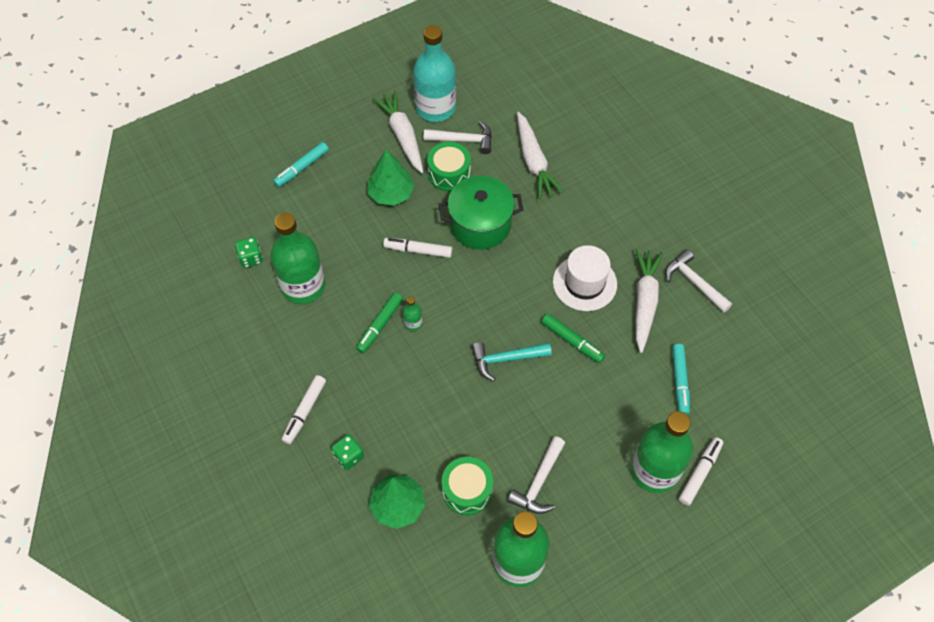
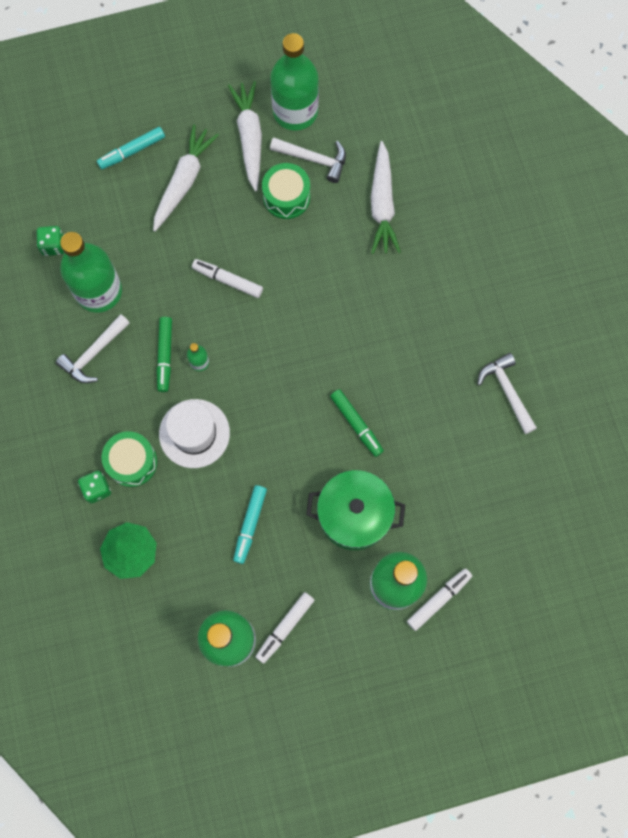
camera: 15 degrees right, 15 degrees up
(304, 412) = (66, 430): white marker -> white marker (285, 628)
(380, 325) = (165, 356): green marker -> green marker turned 45 degrees counterclockwise
(391, 193) = (218, 205): green tree -> none
(435, 108) = (295, 111): turquoise bottle -> green bottle
(467, 490) = (202, 555): green drum -> green drum (132, 462)
(480, 225) = (301, 266): green pot -> green pot (354, 515)
(506, 359) = (282, 426): turquoise hammer -> none
(539, 482) = (275, 565): white hammer -> white hammer (94, 353)
(584, 283) = (390, 362): white hat -> white hat (194, 433)
(644, 302) = (446, 400): white carrot -> white carrot (184, 181)
(680, 381) = (452, 497): turquoise marker -> turquoise marker (250, 525)

